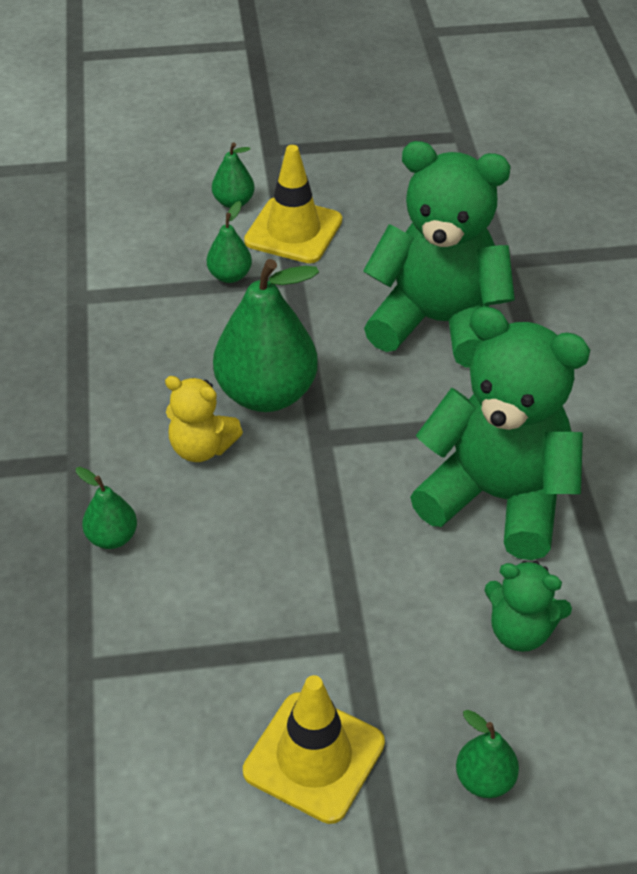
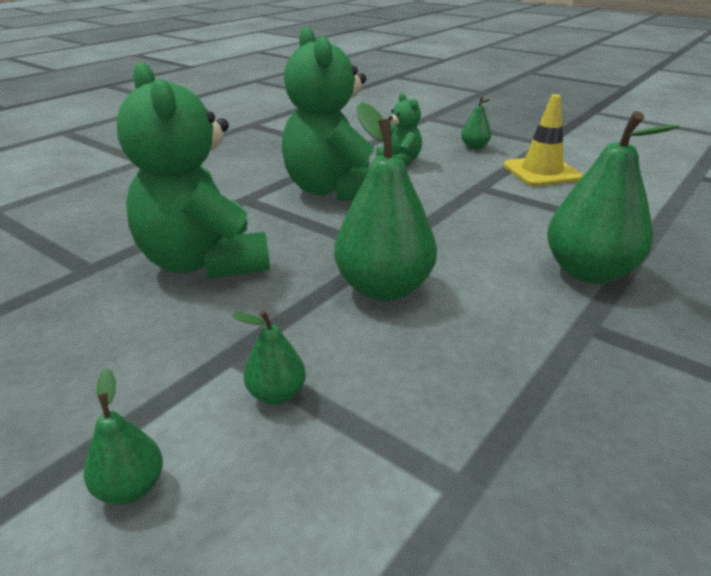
camera: 135 degrees left, 15 degrees down
(112, 537) = (589, 272): green pear -> green pear, size x2.10
(201, 448) = (473, 284): yellow teddy bear -> none
(293, 231) = (149, 399): yellow traffic cone -> none

